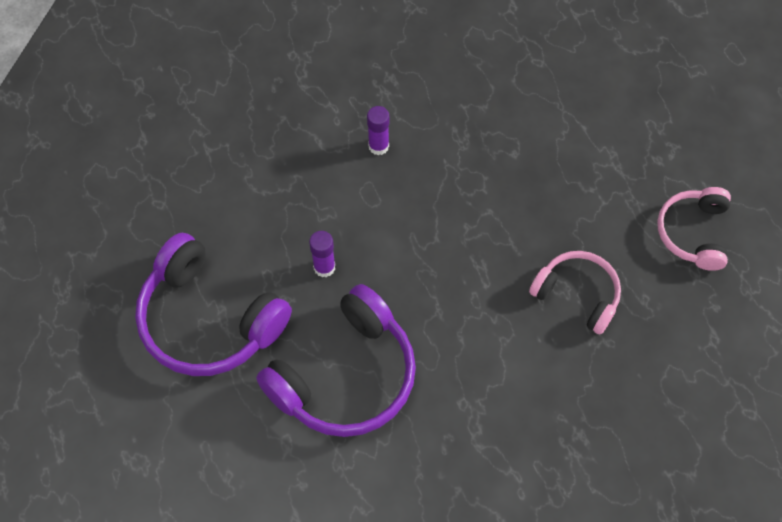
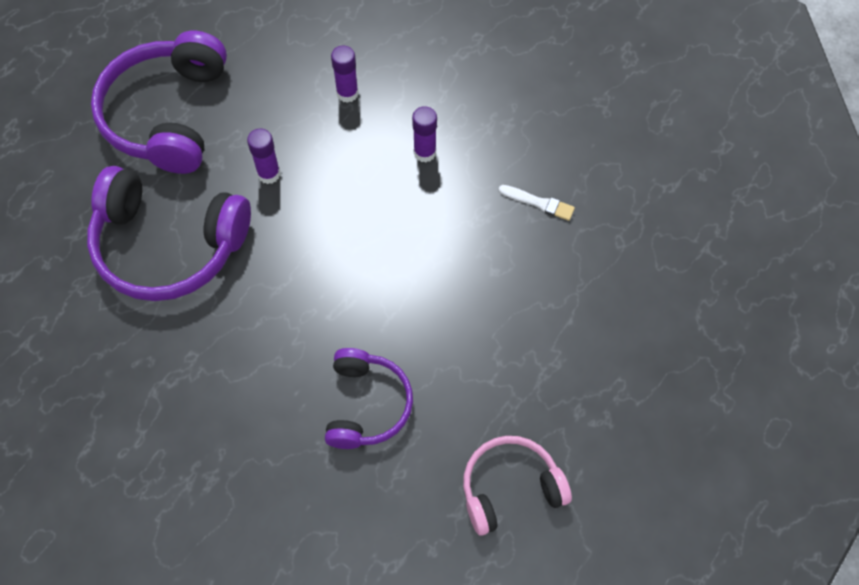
camera: 60 degrees right, 0 degrees up
(283, 172) = (347, 93): none -> purple glue stick
(473, 94) = (538, 203): none -> white brush
(577, 295) = (366, 405): pink headphones -> purple headphones

